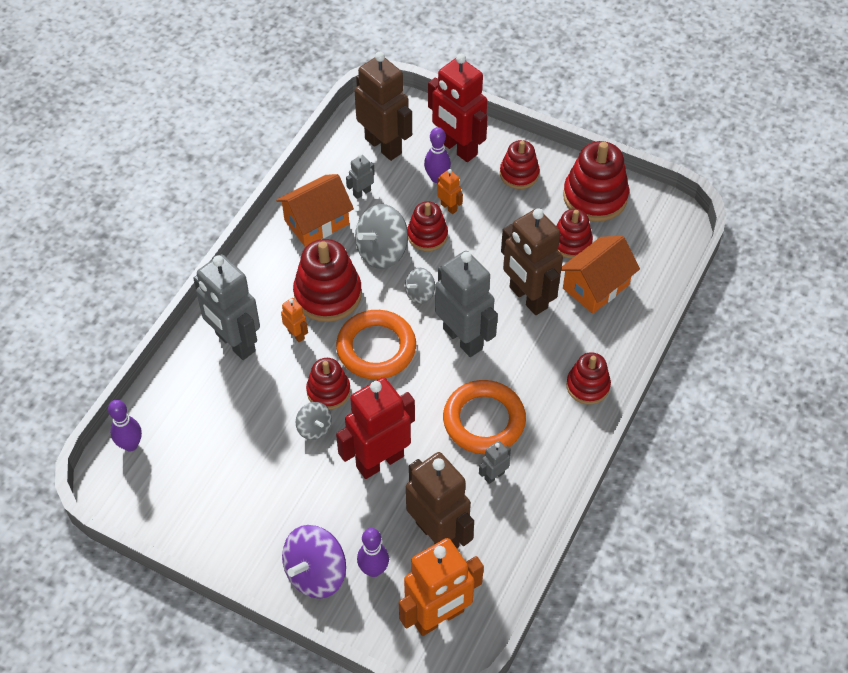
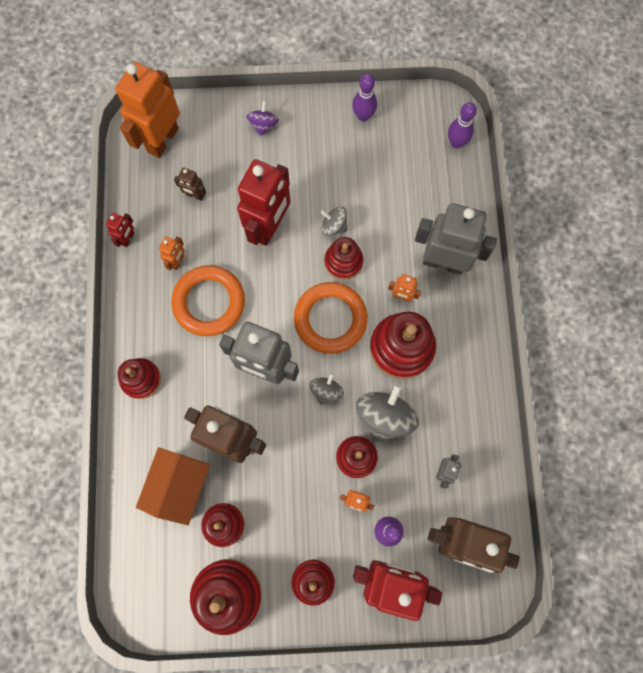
camera: 150 degrees right, 20 degrees up
(316, 222) = (461, 415): orange house -> none
(316, 573) = (263, 125): purple spinning top -> purple spinning top, size x0.56
(373, 569) = (225, 147): purple bowling pin -> purple bowling pin (363, 116)
(438, 534) = (195, 195): brown robot -> brown robot, size x0.44
(494, 475) = (177, 261): grey robot -> orange robot
(534, 525) = (128, 238): none -> red robot

